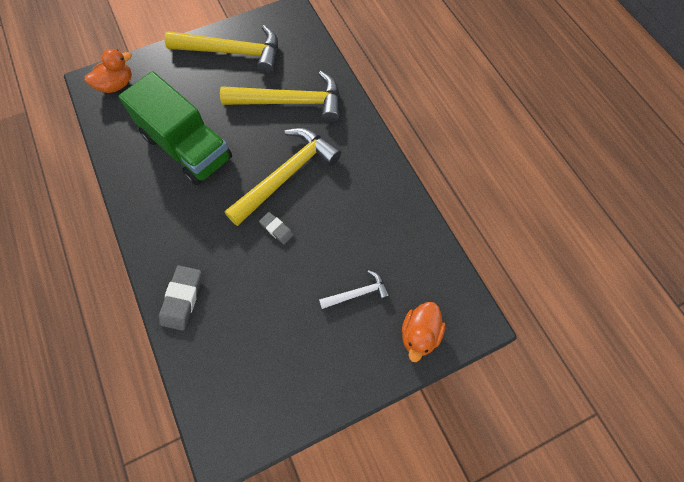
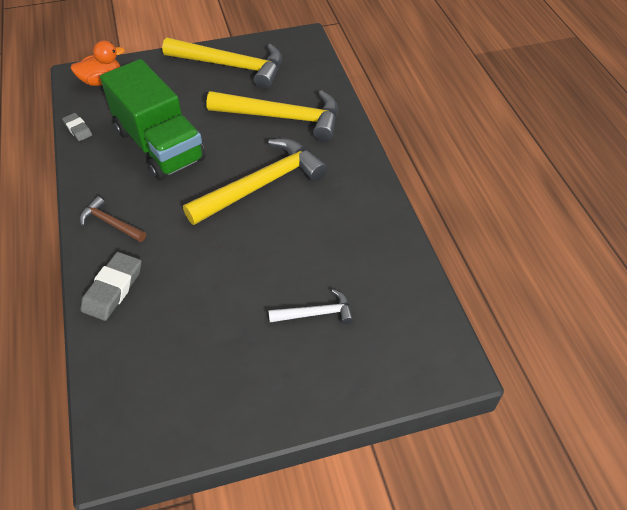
camera: 10 degrees right, 15 degrees down
(164, 234) = (111, 223): none -> brown hammer
(276, 229) = (237, 235): grey eraser -> grey eraser (78, 129)
(419, 334) = (382, 369): orange duck -> none

